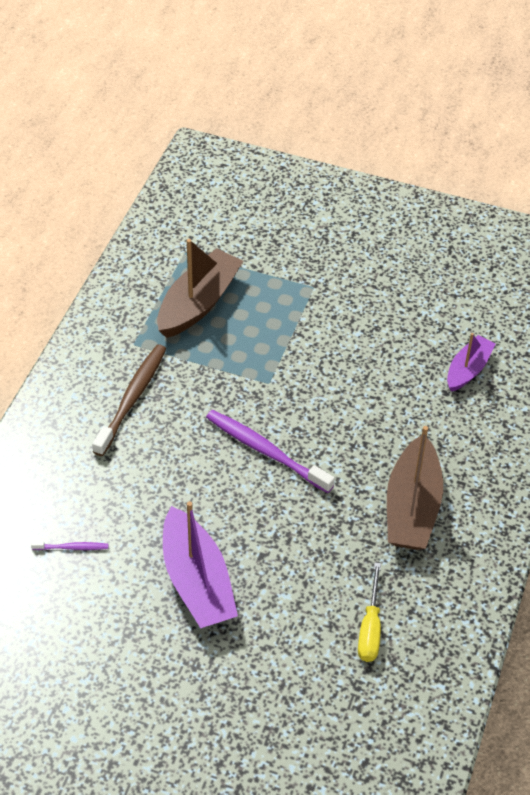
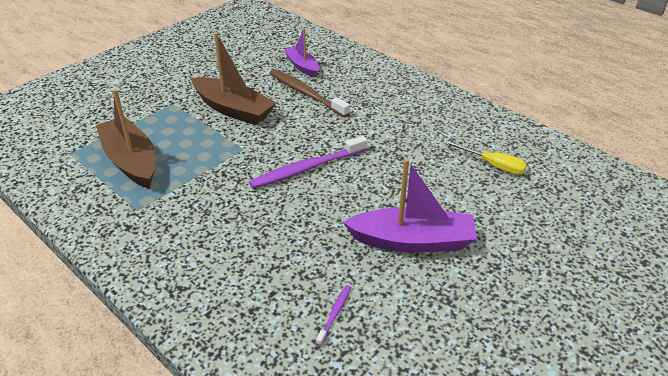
camera: 65 degrees left, 10 degrees down
(132, 398) = (196, 227): brown toothbrush -> brown toothbrush (306, 93)
(412, 507) = (399, 119): brown boat -> brown boat (233, 109)

